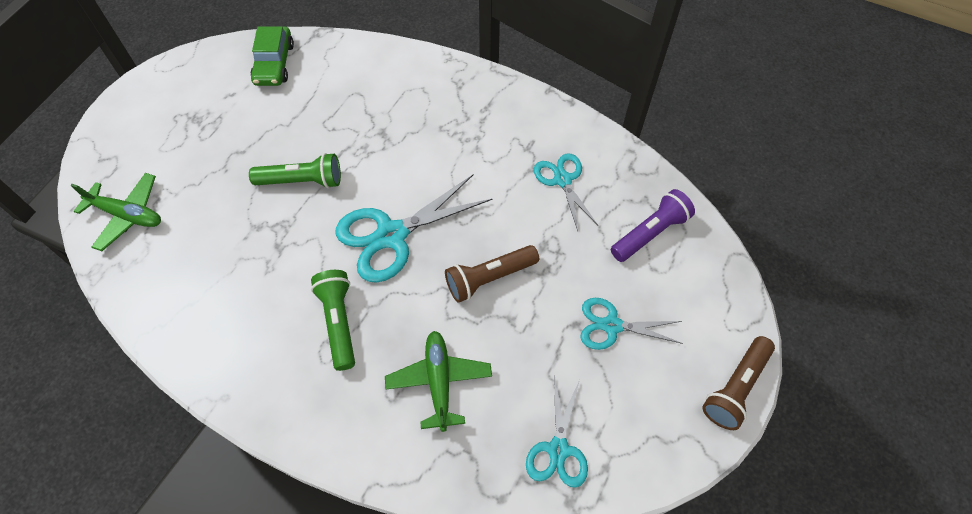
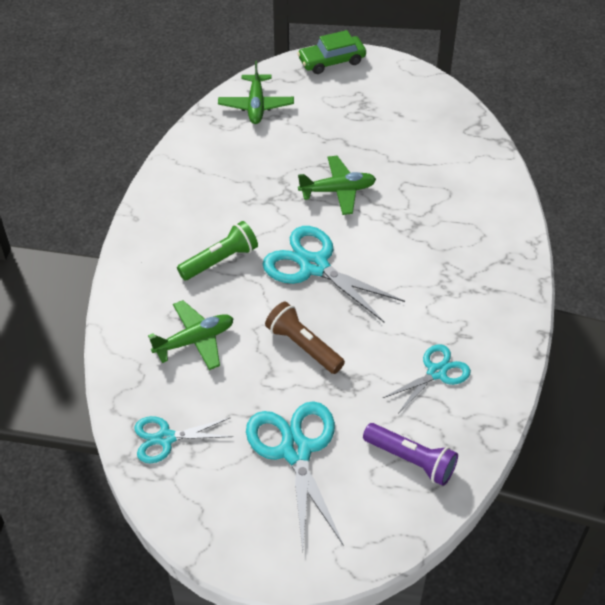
camera: 70 degrees right, 10 degrees down
(274, 63) = (448, 127): green car -> green car (331, 61)
(302, 181) = (338, 190): green flashlight -> green plane
(611, 325) = (296, 450): turquoise scissors -> turquoise scissors, size x1.66
(735, 388) = (272, 566): brown flashlight -> none

